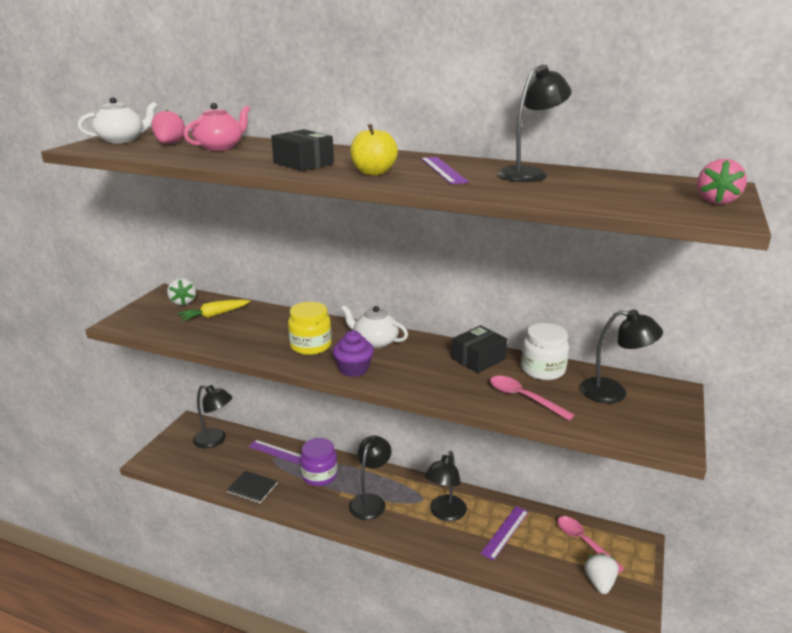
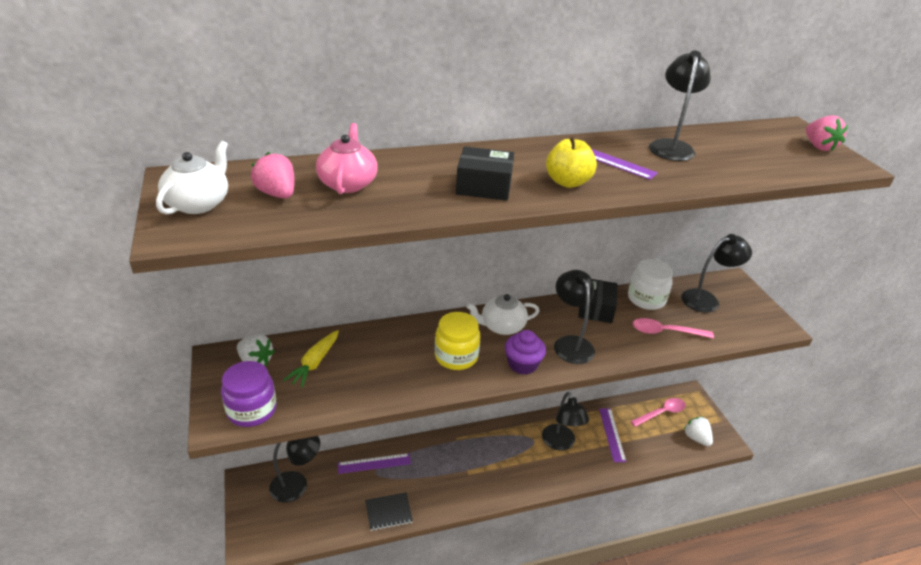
camera: 40 degrees left, 10 degrees up
(319, 475) = (433, 465): purple jar -> purple jar (252, 410)
(370, 501) = (498, 465): black lamp -> black lamp (570, 343)
(583, 542) = (662, 413): pink spoon -> pink spoon turned 135 degrees clockwise

